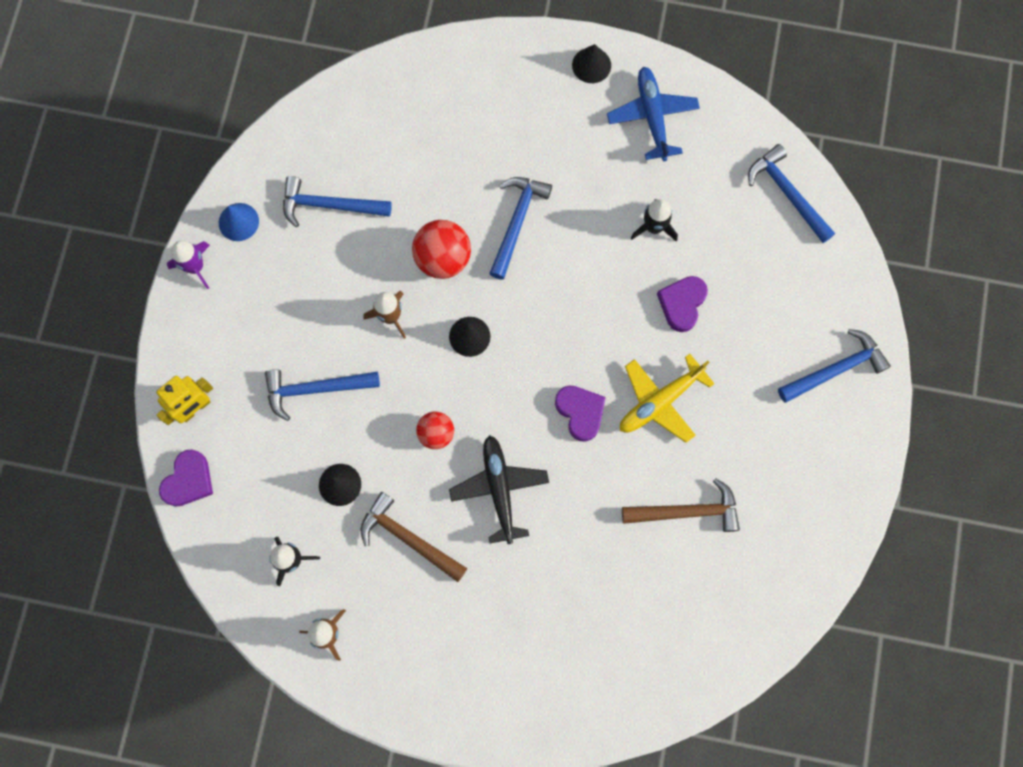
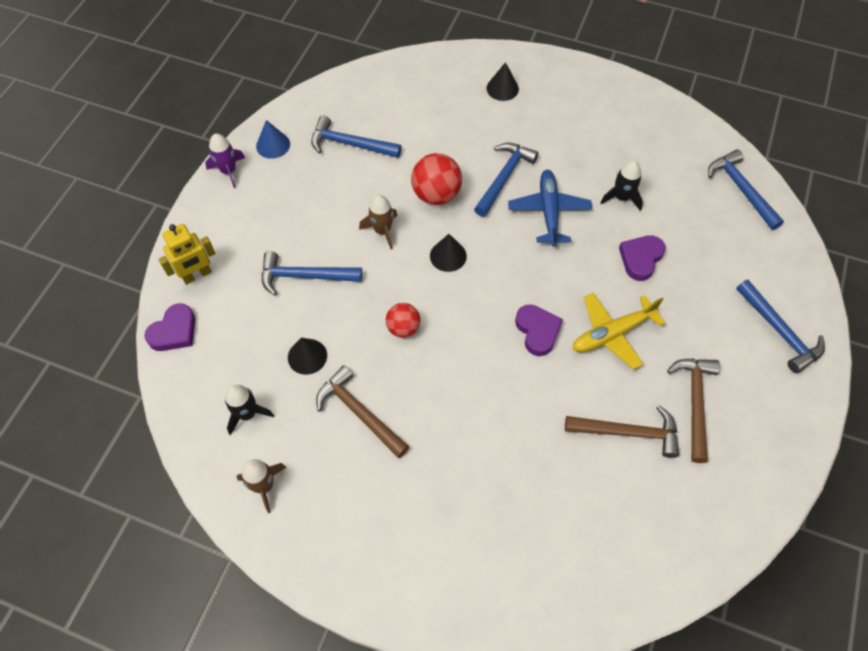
camera: 10 degrees right, 15 degrees down
(499, 489) = (452, 384): black plane -> none
(591, 65) = (583, 79): black cone -> black cone (502, 88)
(652, 117) = (629, 120): blue plane -> blue plane (549, 212)
(752, 466) = (694, 402): none -> brown hammer
(836, 369) = (780, 332): blue hammer -> blue hammer turned 75 degrees clockwise

